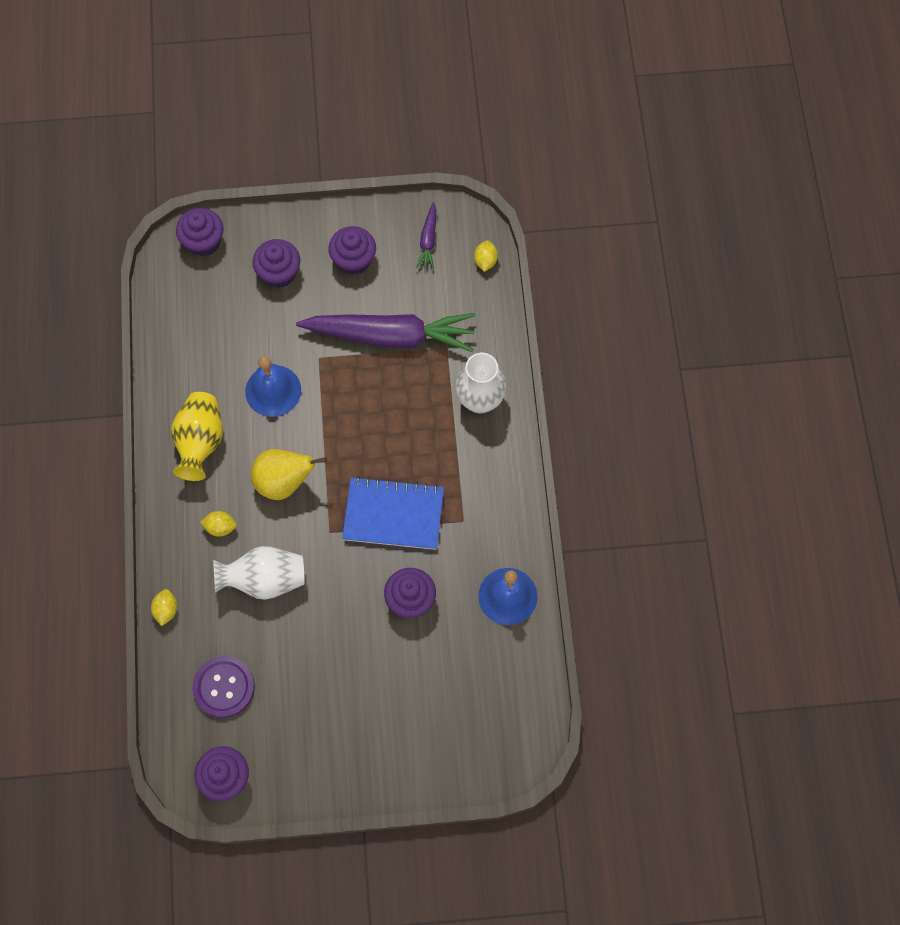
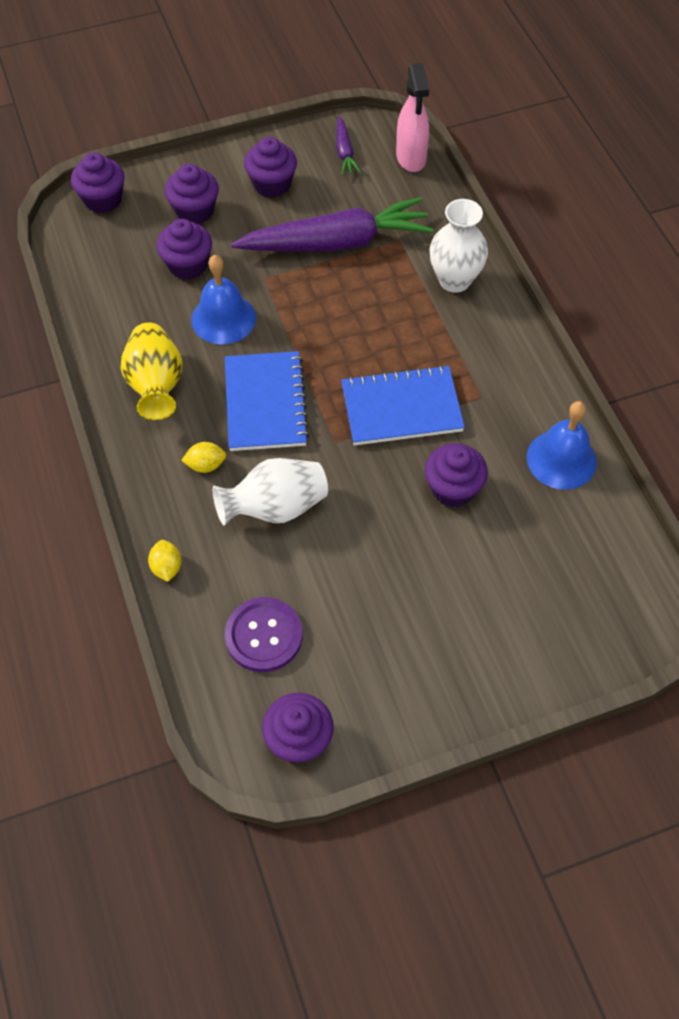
camera: 15 degrees left, 10 degrees down
(258, 328) = (187, 265): none -> purple cupcake
(284, 482) = (265, 403): yellow pear -> blue notebook
(485, 261) = (411, 158): yellow lemon -> pink spray bottle

